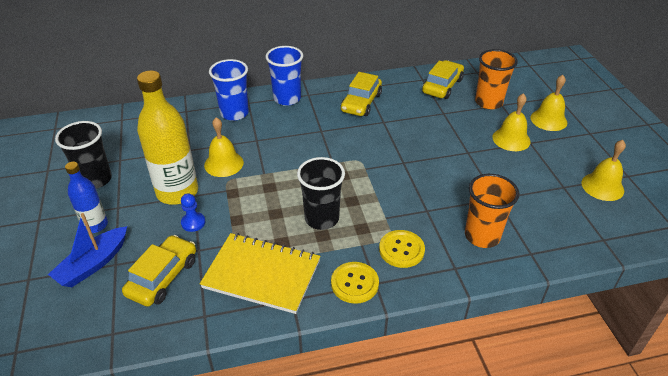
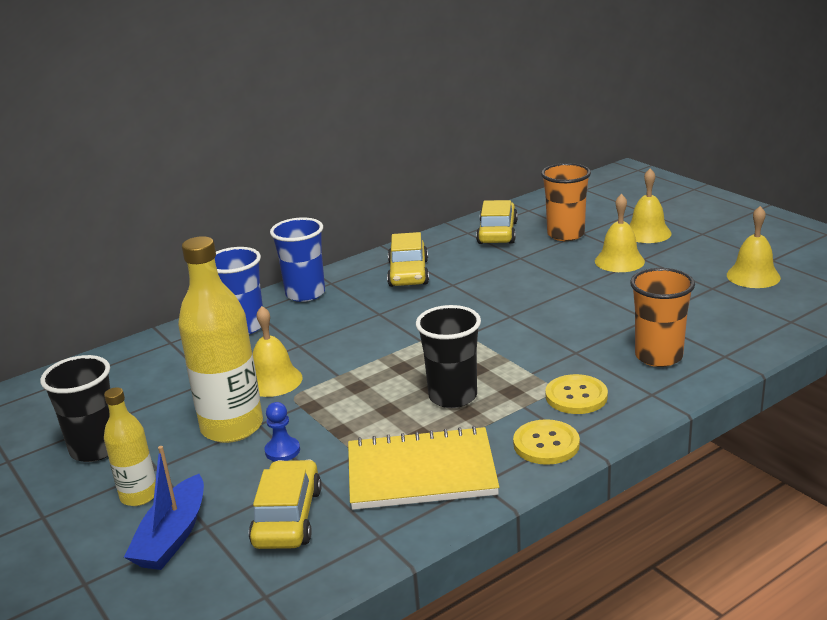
camera: 20 degrees left, 15 degrees down
(95, 225) = (139, 496): blue bottle -> yellow bottle

